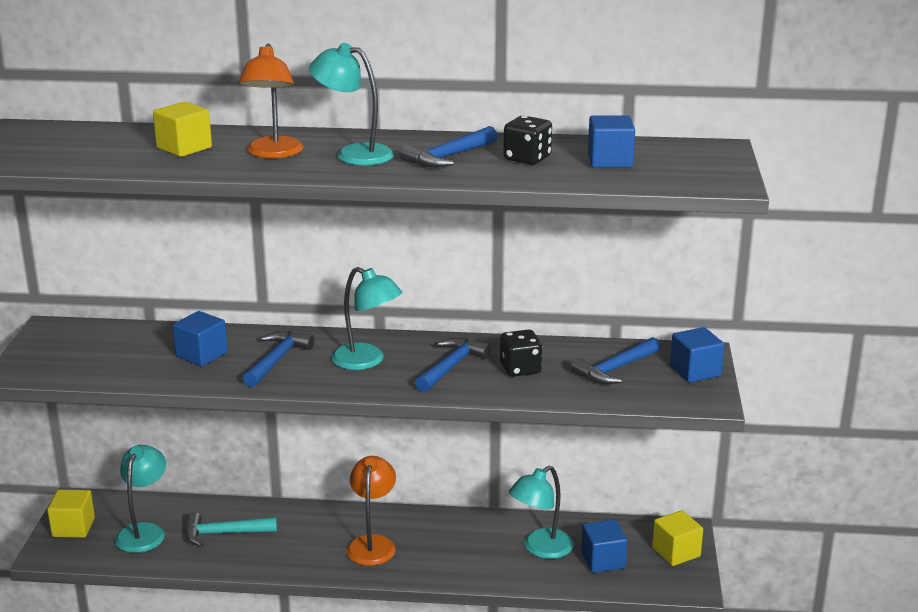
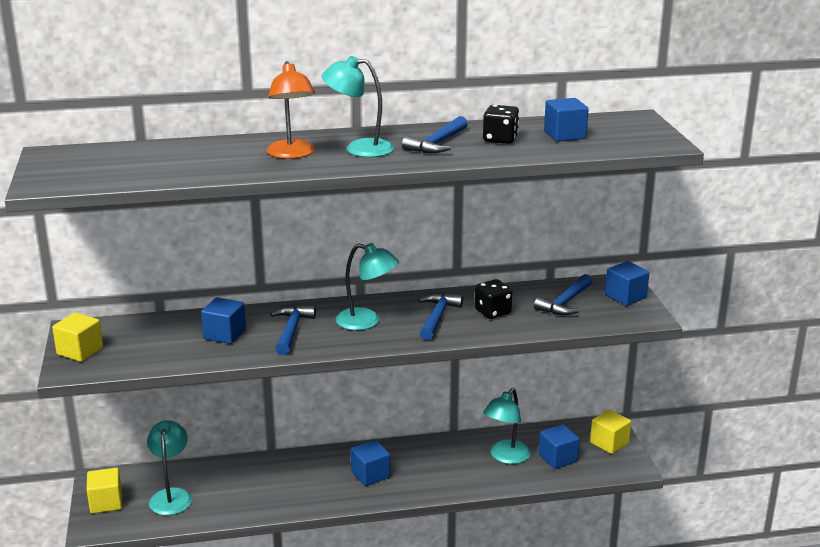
camera: 15 degrees left, 0 degrees up
(184, 148) = (212, 157): yellow cube -> yellow cube (80, 351)
(224, 533) = (242, 486): turquoise hammer -> none
(372, 544) = (370, 474): orange lamp -> blue cube

